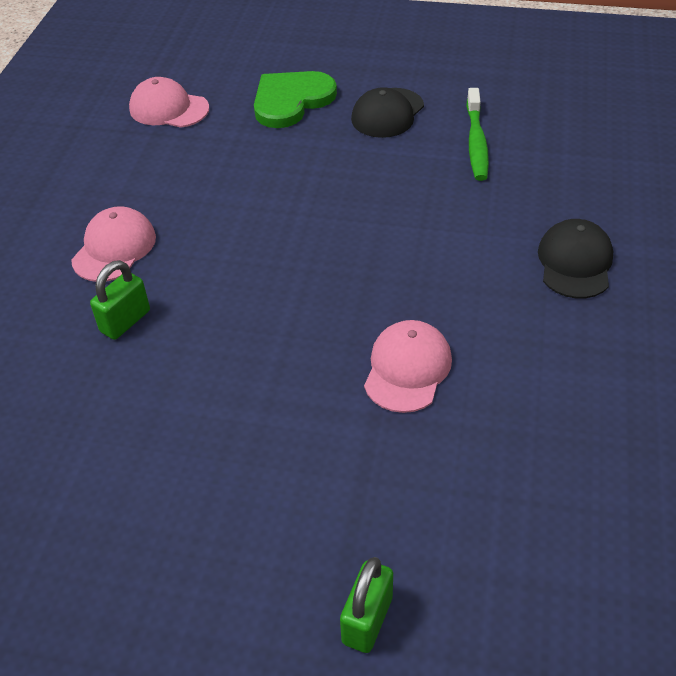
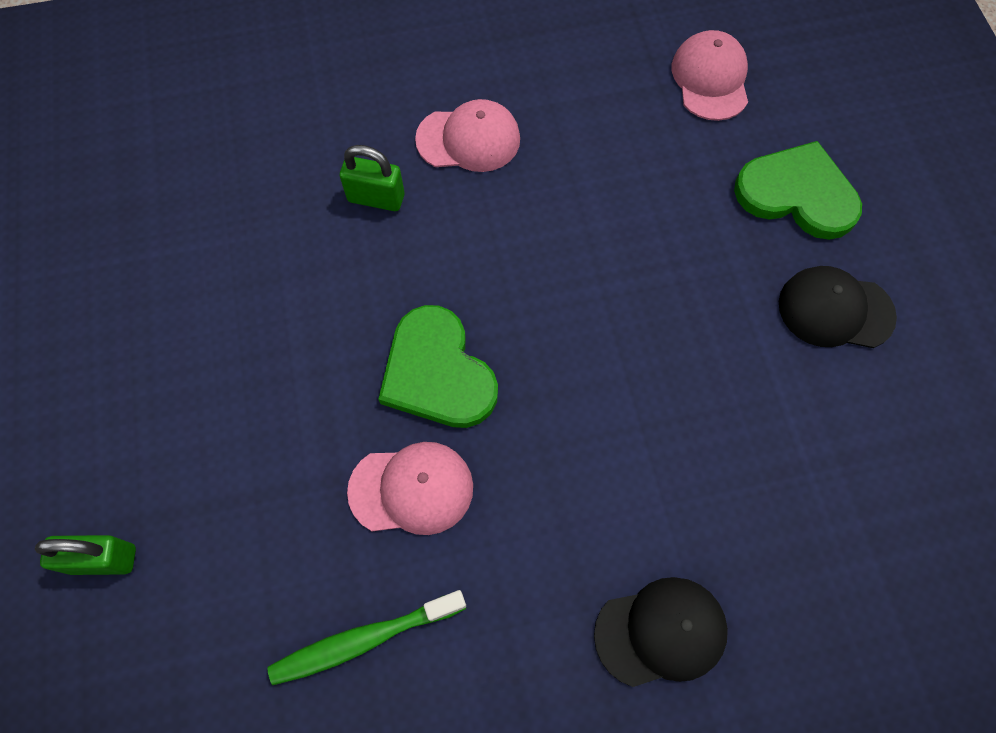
camera: 65 degrees right, 20 degrees up
(315, 326) = (437, 372): none -> green heart
(476, 142) = (835, 438): green toothbrush -> green toothbrush (363, 639)

